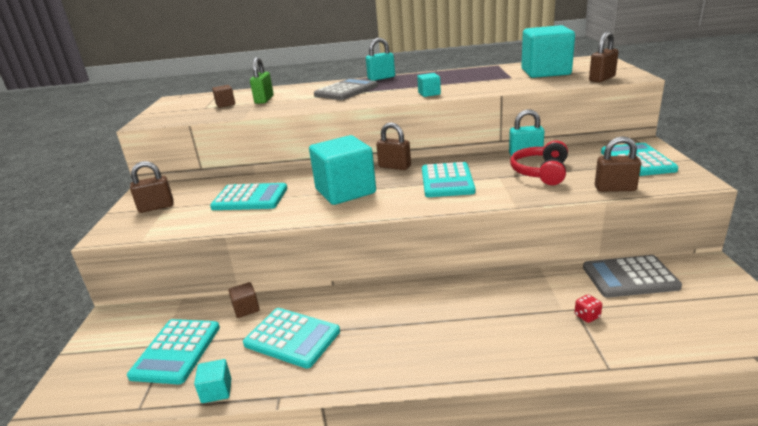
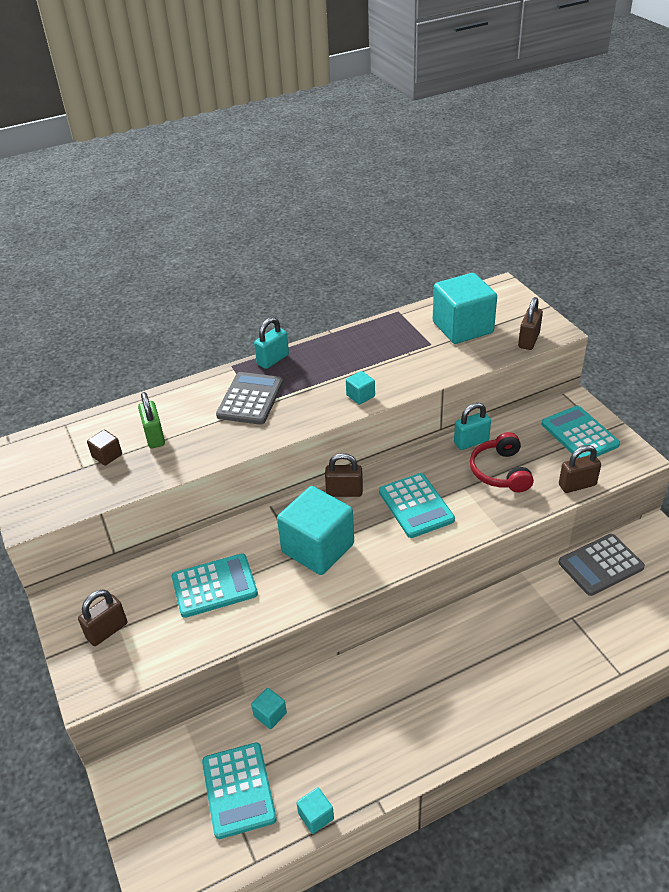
camera: 25 degrees left, 15 degrees up
(246, 309) = (270, 714): brown cube -> turquoise cube
(292, 338) = (344, 733): turquoise calculator -> none
(587, 316) = (584, 623): red dice -> none

